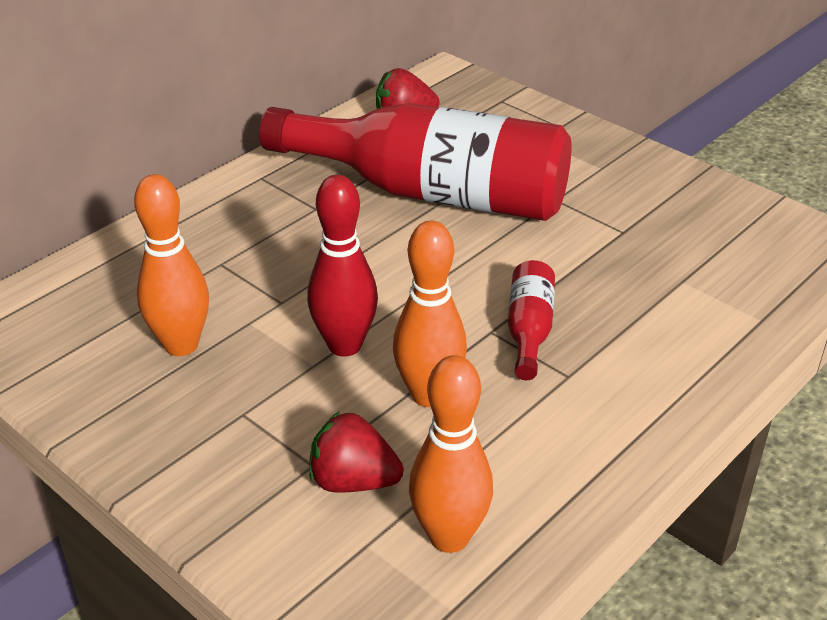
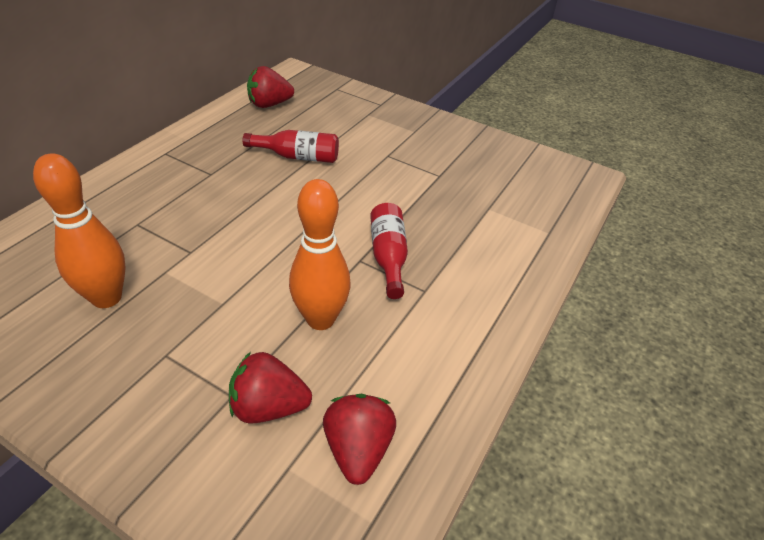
camera: 15 degrees left, 5 degrees up
(345, 345) = (246, 283): red bowling pin -> none
(431, 193) = (297, 156): red bottle -> red bottle, size x0.41
(449, 537) = (358, 449): orange bowling pin -> red strawberry

